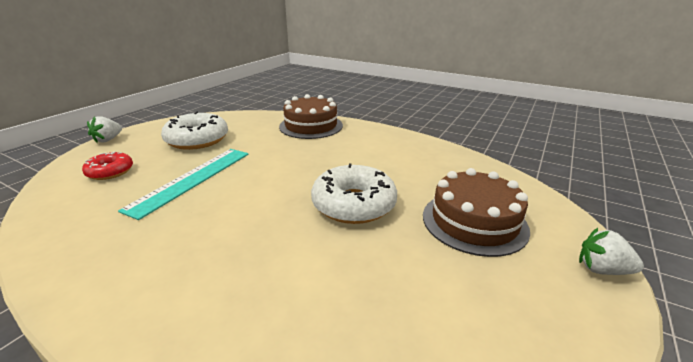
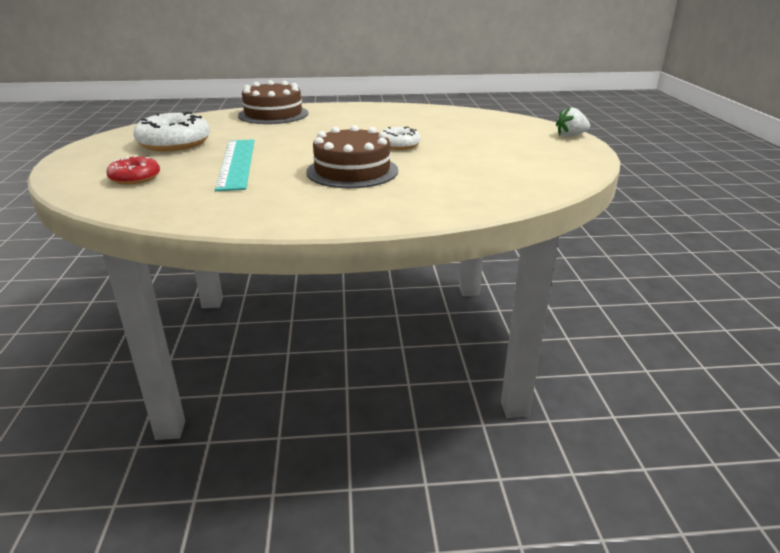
camera: 35 degrees left, 0 degrees up
(108, 139) = (60, 163): white strawberry -> none
(354, 204) = (399, 145): white donut -> white donut, size x0.59
(474, 222) = (486, 135): brown cake -> brown cake (352, 171)

